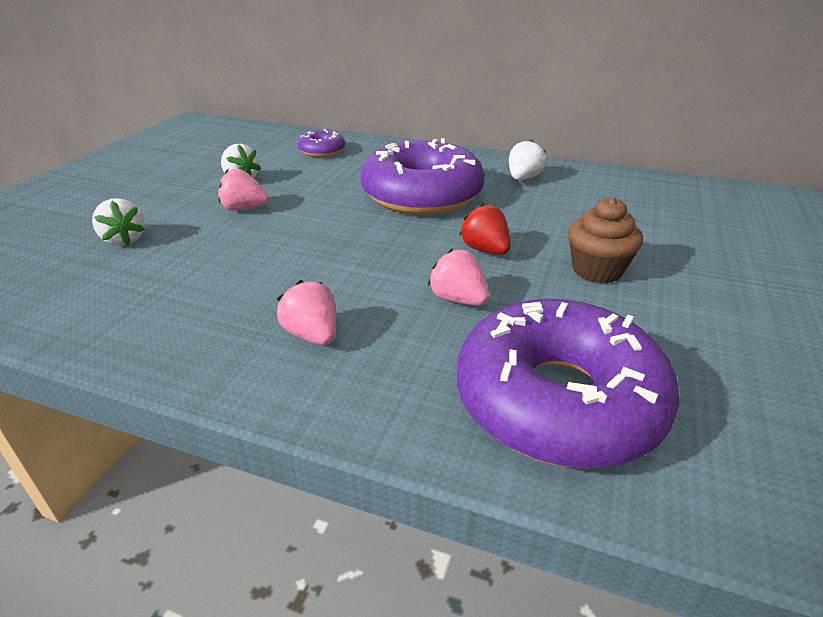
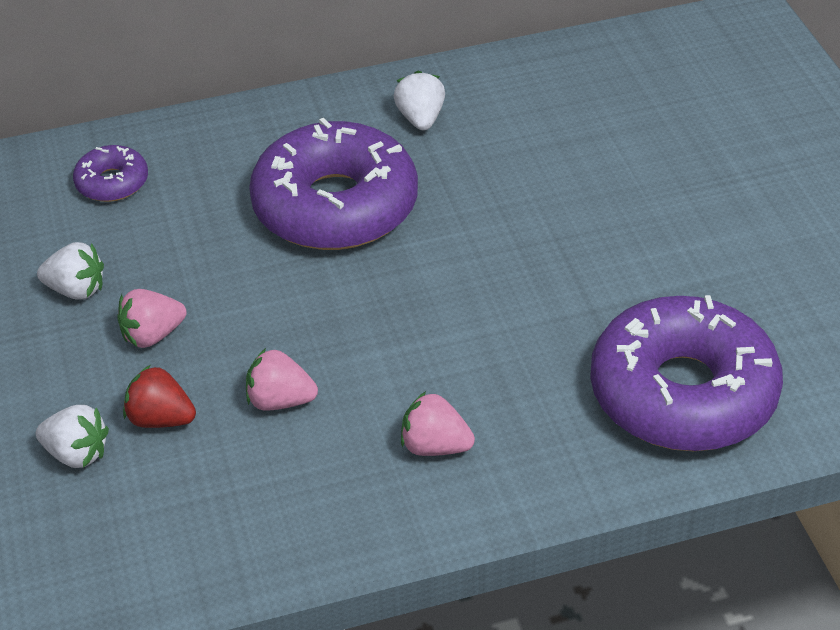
camera: 35 degrees left, 10 degrees up
(458, 299) = (519, 336): pink strawberry -> pink strawberry (280, 400)
(485, 250) = (485, 258): red strawberry -> red strawberry (161, 419)
(597, 270) = (607, 232): brown cupcake -> none

